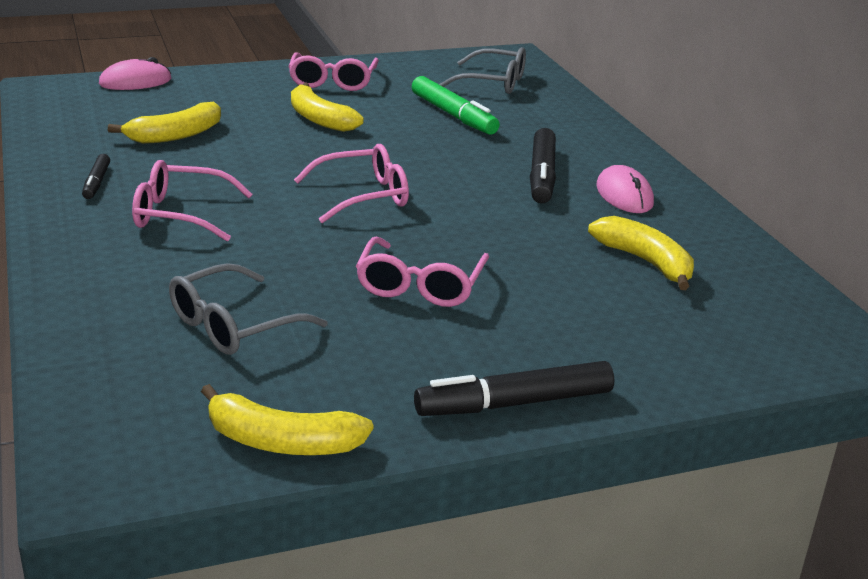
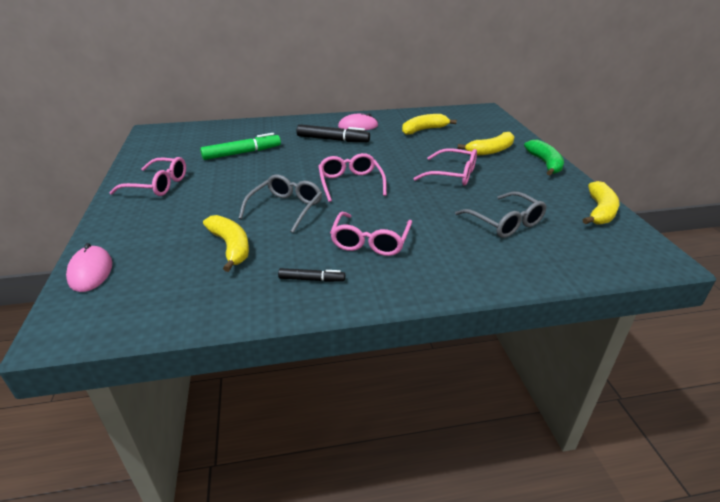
camera: 80 degrees left, 5 degrees up
(319, 119) = (227, 192): yellow banana -> yellow banana (491, 151)
(493, 83) = (196, 139): grey glasses -> grey glasses (286, 208)
(514, 403) = (545, 163): black marker -> green banana

